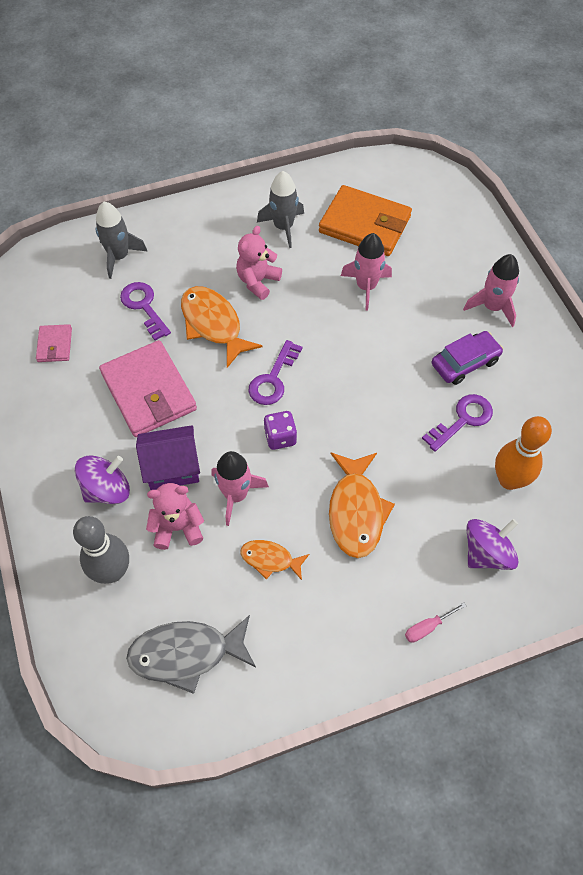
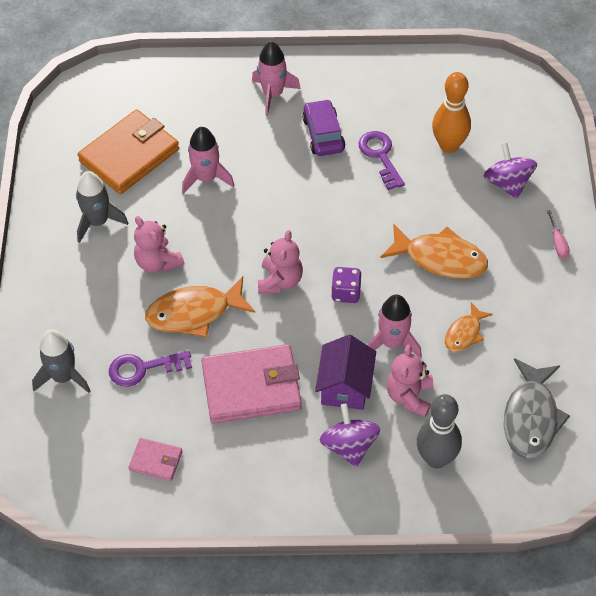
camera: 70 degrees left, 5 degrees down
(273, 379) = (280, 281): purple key -> pink teddy bear

